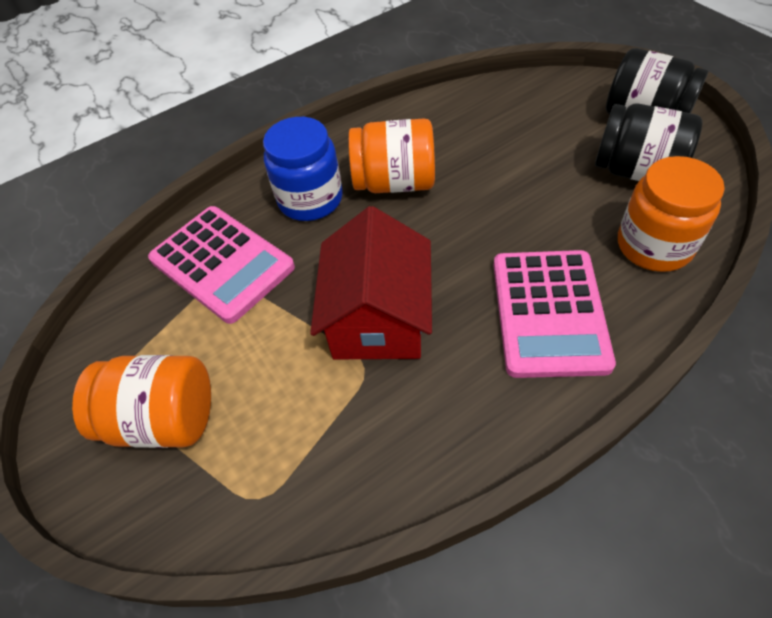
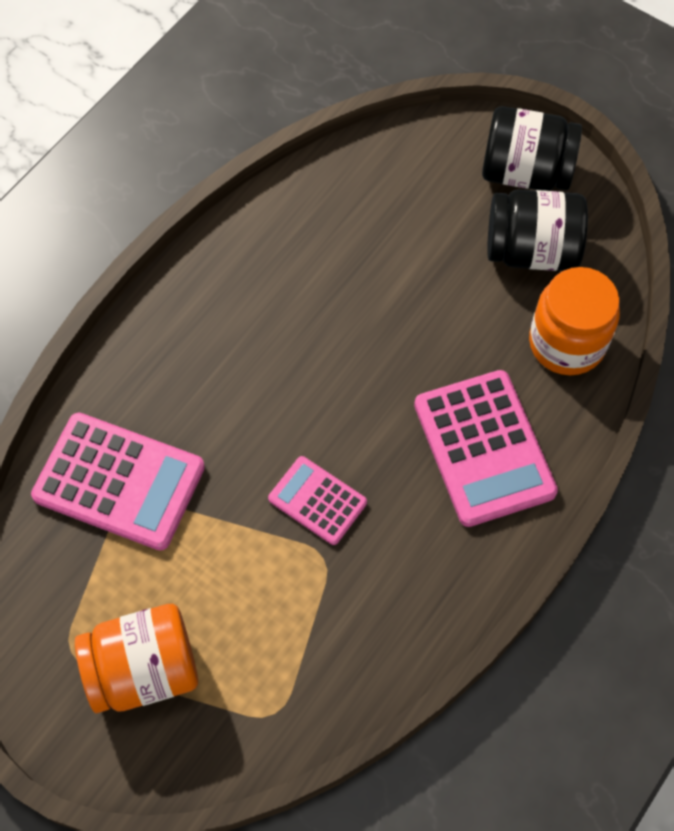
camera: 25 degrees left, 10 degrees up
(310, 199) = (184, 372): blue jar -> none
(378, 318) = (317, 501): red house -> pink calculator
(395, 182) = (274, 326): orange jar -> none

